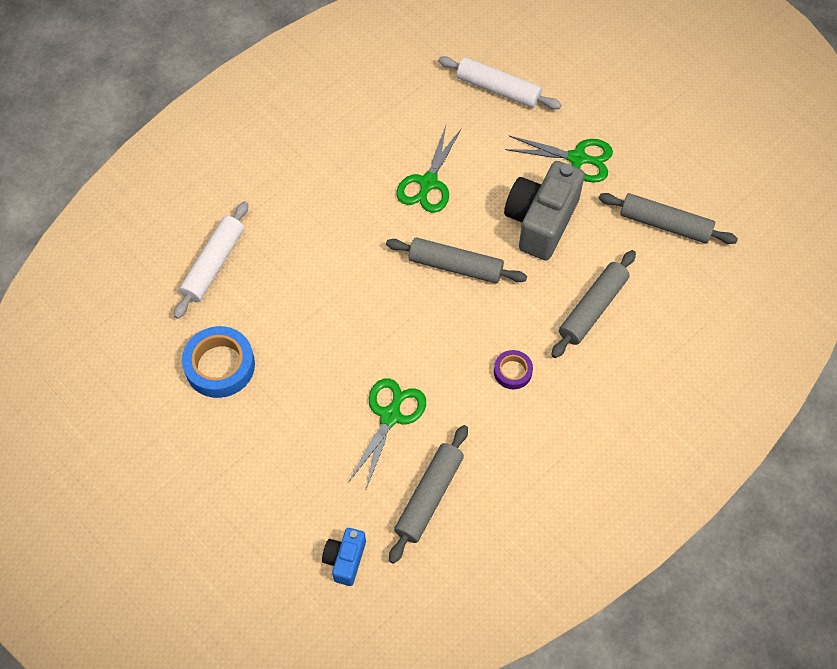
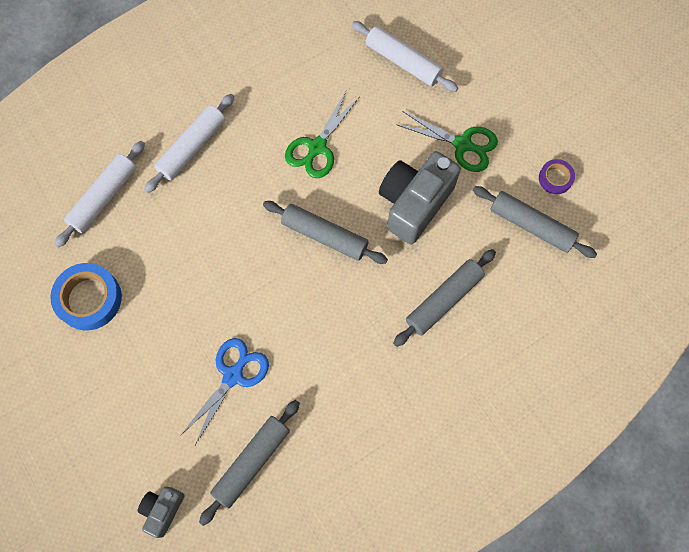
camera: 10 degrees right, 10 degrees up
(297, 202) = (192, 147): none -> white rolling pin
(345, 560) = (162, 510): blue camera -> grey camera
(390, 416) = (233, 376): green scissors -> blue scissors
(512, 372) = (355, 351): purple tape -> purple tape (555, 178)

